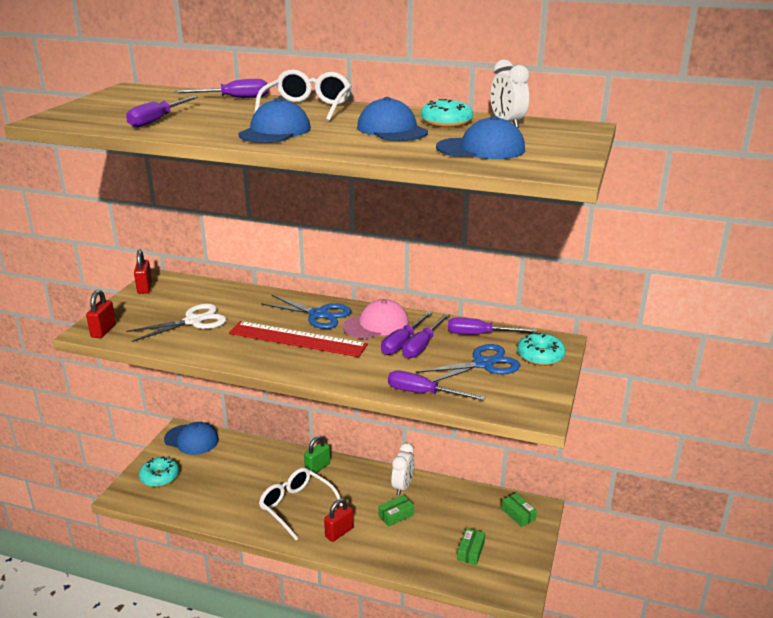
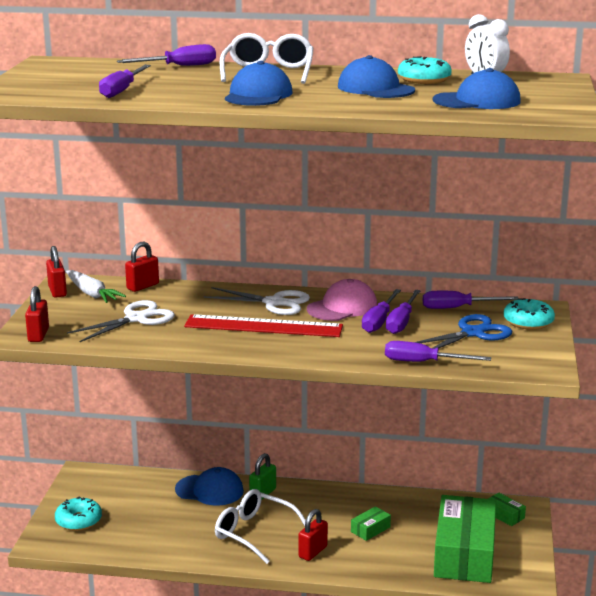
camera: 10 degrees left, 5 degrees down
(171, 292) = (92, 294): none -> white carrot
(191, 439) = (99, 480): blue cap -> blue cap (209, 490)
(217, 288) = (143, 286): none -> red padlock
(318, 315) = (274, 303): blue scissors -> white scissors
(402, 486) = (367, 502): white clock -> none
(471, 551) = (464, 553): green box -> green box, size x2.49

